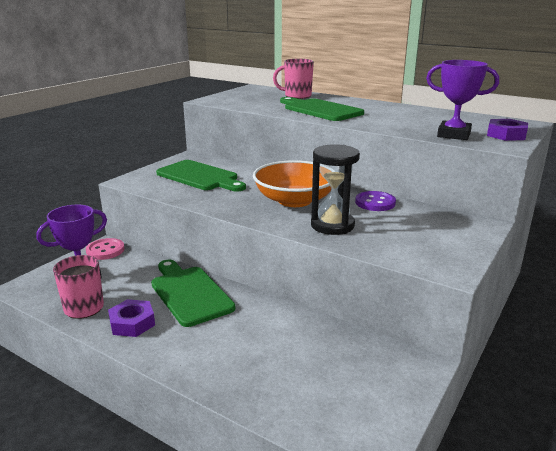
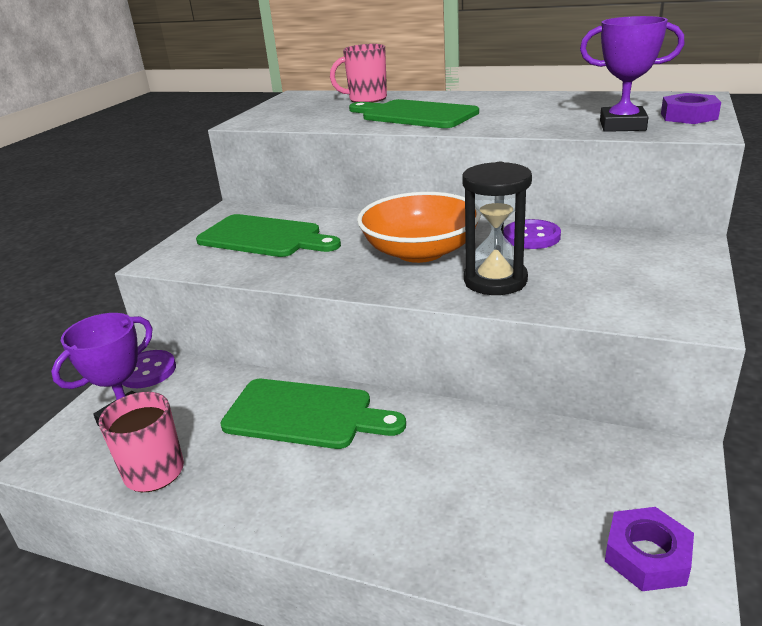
camera: 10 degrees left, 5 degrees up
(105, 250) = (147, 371): pink button -> purple button
(132, 323) = (240, 481): purple nut -> purple nut (647, 556)
(189, 293) = (305, 415): green cutting board -> green cutting board turned 150 degrees clockwise

